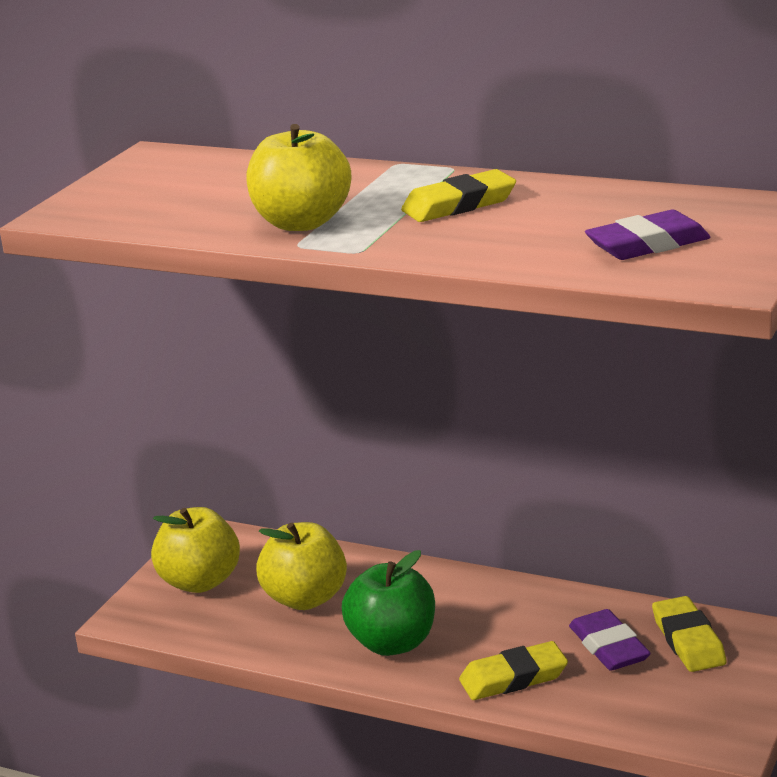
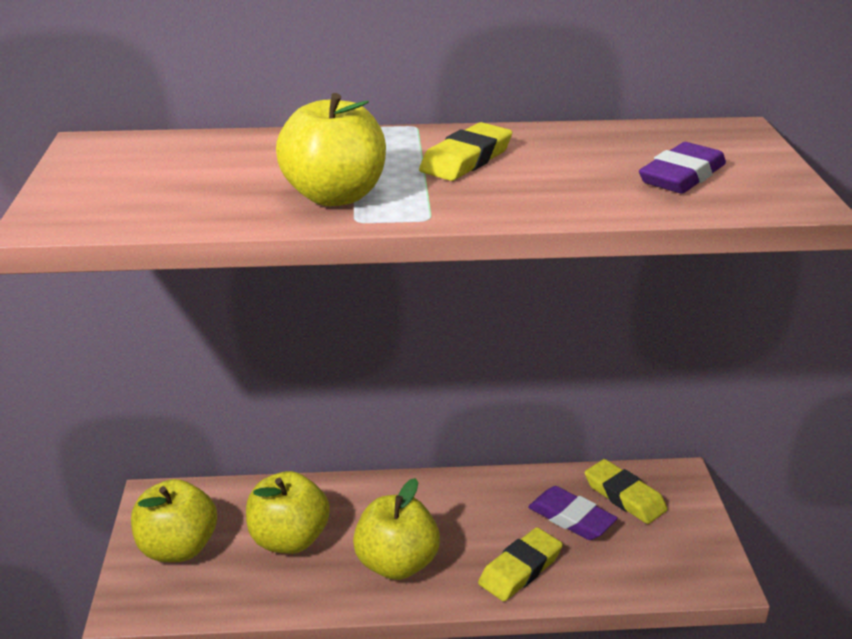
camera: 30 degrees left, 5 degrees up
(392, 643) = (397, 564): green apple -> yellow apple

